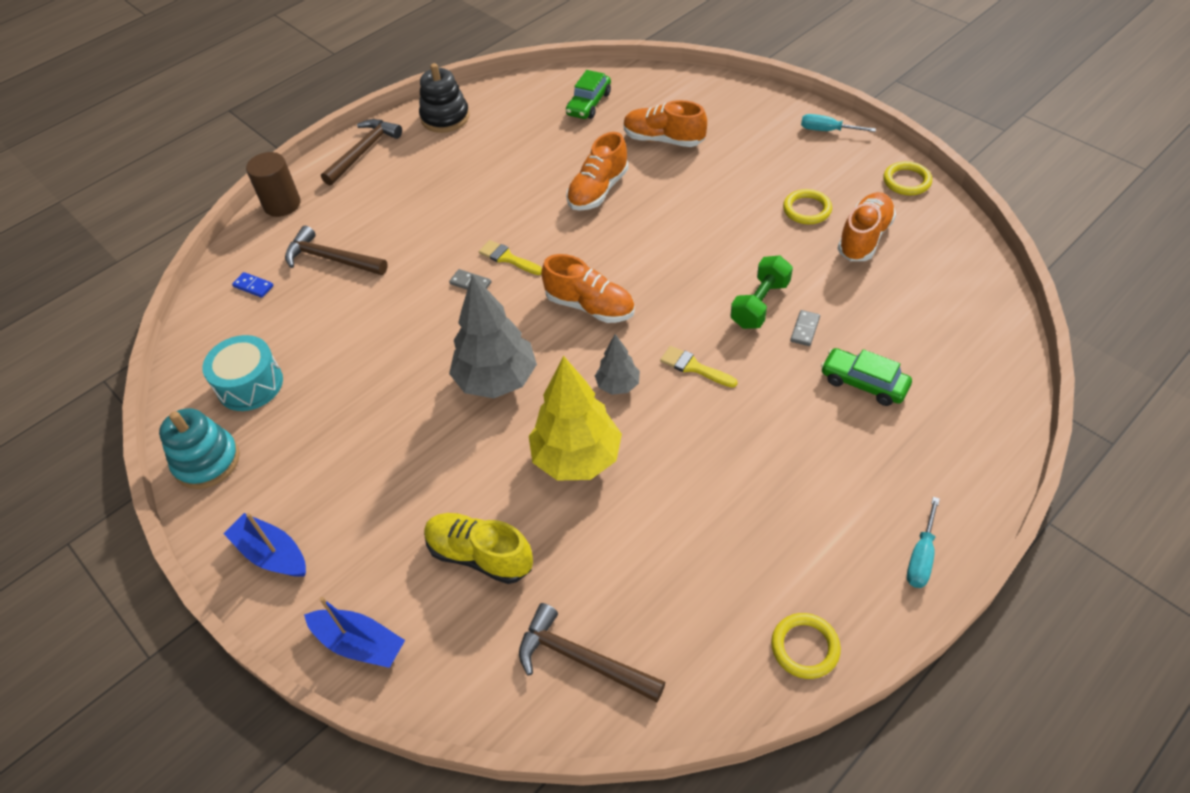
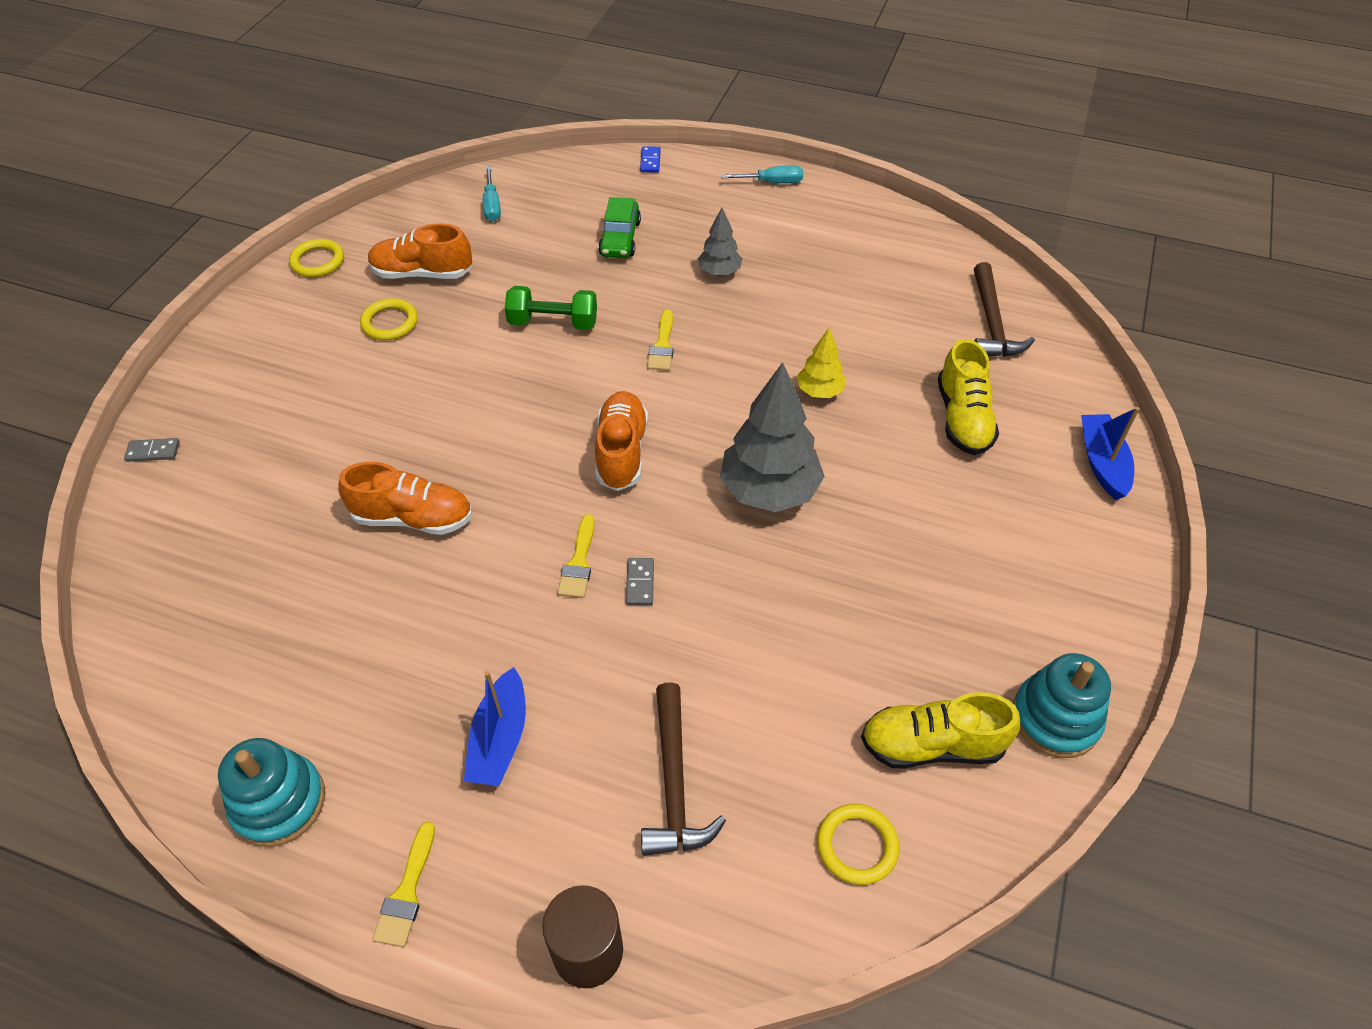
camera: 120 degrees left, 0 degrees up
(250, 384) = (932, 745): turquoise drum -> yellow shoe
(253, 286) = (778, 865): blue domino -> blue domino (650, 161)
(272, 554) = (1091, 579): blue boat -> blue boat (500, 738)
(364, 152) = (406, 892): brown hammer -> yellow brush
(445, 117) = (279, 802): black stacking toy -> turquoise stacking toy
(577, 458) = (819, 391): yellow tree -> yellow tree, size x0.52
(589, 104) = (208, 603): green car -> none
(618, 385) = (717, 392): grey tree -> grey tree (719, 272)
(663, 139) = (283, 485): orange shoe -> none
(804, 329) = (573, 285): grey domino -> grey domino (153, 452)
(805, 647) = (886, 219): yellow ring -> yellow ring (857, 846)
(827, 130) = (233, 338): turquoise screwdriver -> turquoise screwdriver (492, 205)

